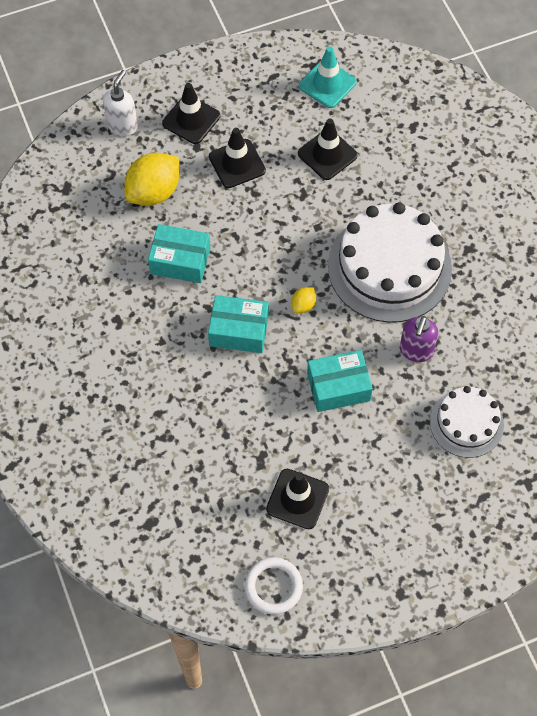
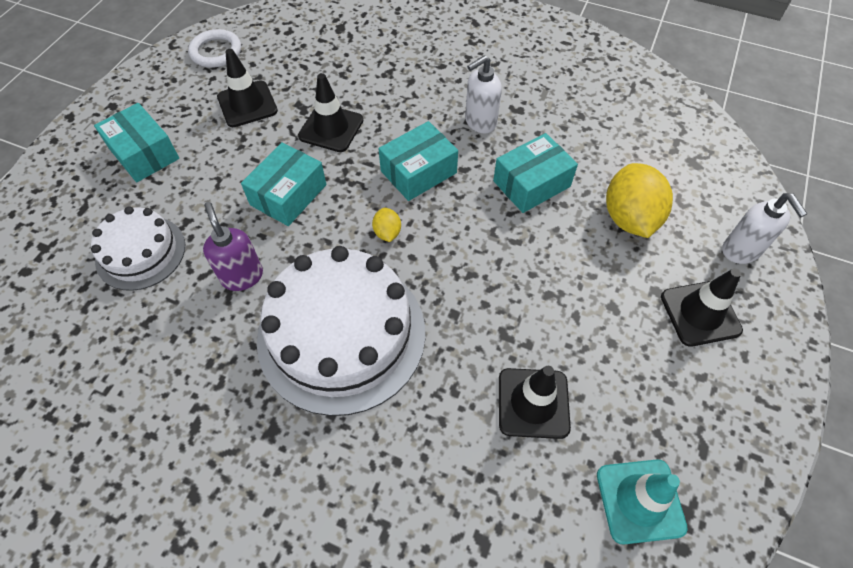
camera: 135 degrees right, 5 degrees down
(155, 332) = (480, 122): none -> white soap dispenser
(237, 164) = (601, 308): black traffic cone -> black traffic cone (331, 128)
(409, 514) = (144, 153): none -> turquoise box

